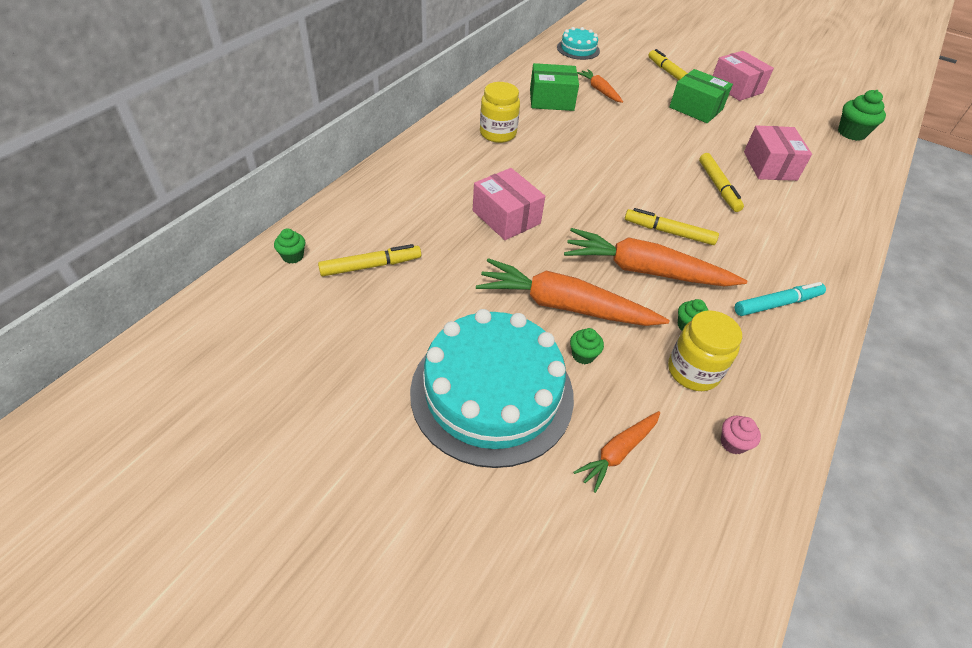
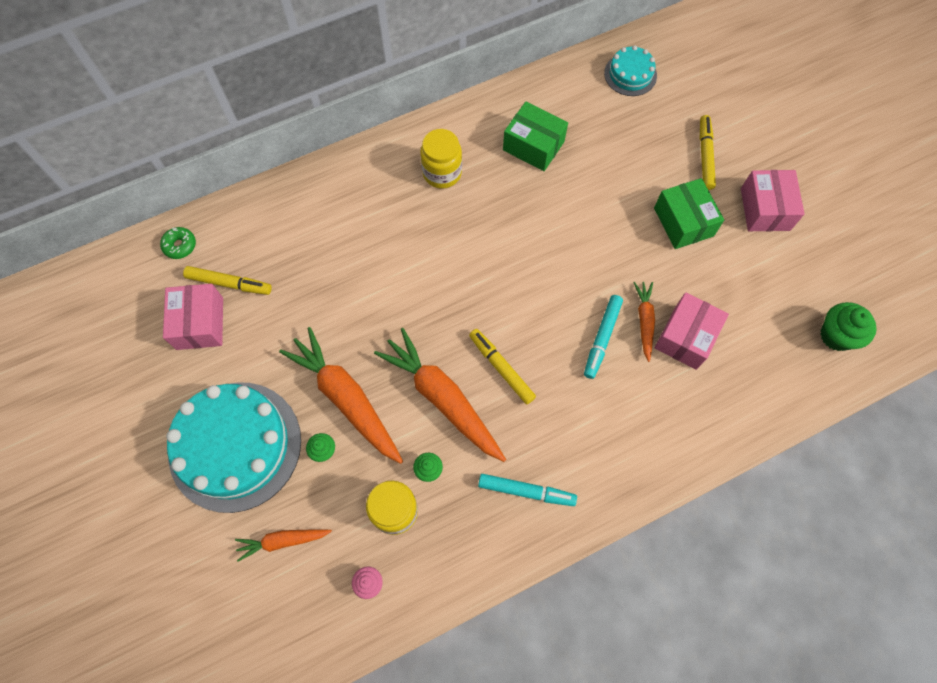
camera: 35 degrees right, 20 degrees up
(293, 256) = (180, 245): green cupcake -> green donut
(506, 217) = (371, 282): pink box -> pink box (200, 323)
(599, 90) = (597, 151): orange carrot -> orange carrot (644, 321)
(718, 187) = (602, 338): yellow marker -> turquoise marker

